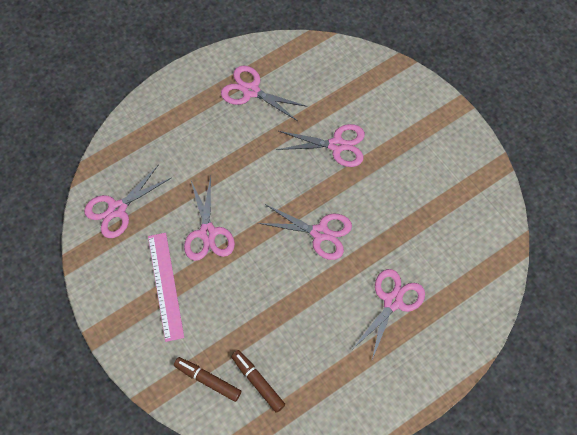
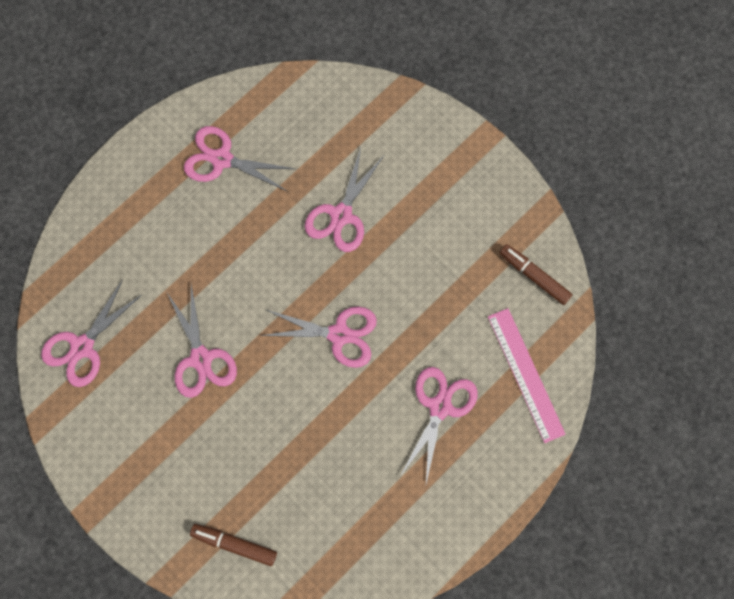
camera: 10 degrees left, 10 degrees up
(165, 286) = (161, 435): pink ruler -> pink ruler (525, 374)
(258, 382) = (294, 536): brown marker -> brown marker (534, 276)
(336, 145) = (341, 215): pink scissors -> pink scissors turned 120 degrees clockwise

